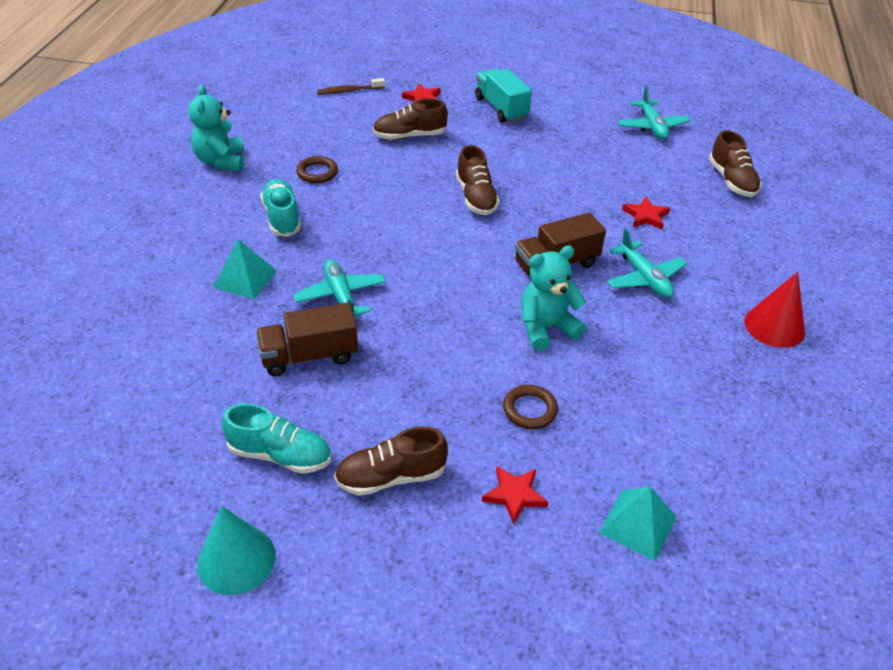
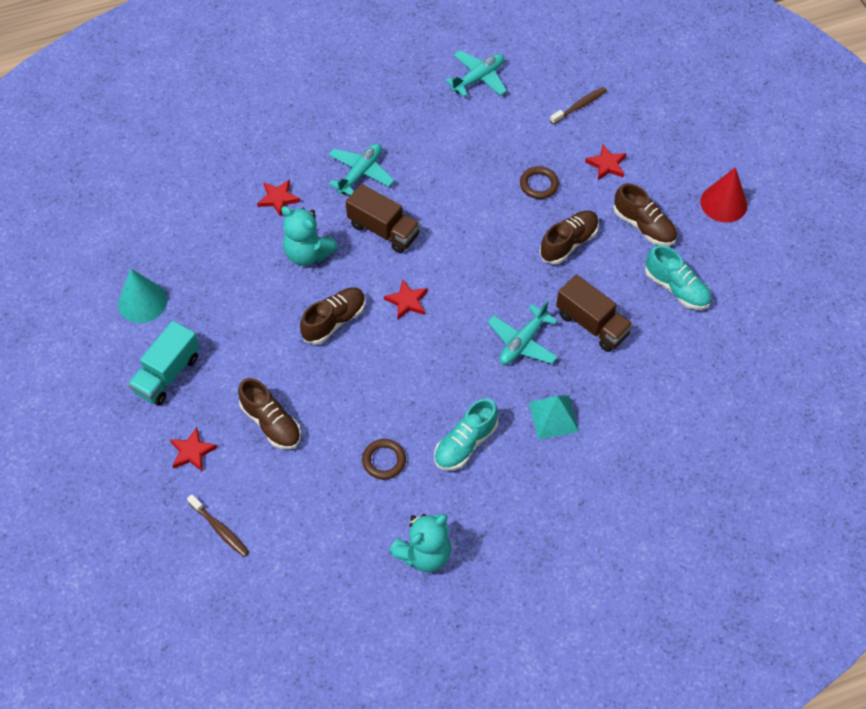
camera: 120 degrees left, 15 degrees up
(236, 559) = (752, 264): turquoise cone -> turquoise cone (142, 302)
(280, 455) = (676, 288): turquoise shoe -> turquoise shoe turned 150 degrees clockwise
(458, 245) = (407, 301): none -> red star
(546, 328) = (458, 207): turquoise teddy bear -> turquoise teddy bear (308, 253)
(638, 524) = (580, 106): turquoise pyramid -> brown toothbrush
(652, 126) = (124, 242): turquoise plane -> turquoise plane (478, 78)
(731, 181) = (184, 160): brown shoe -> brown shoe (568, 243)
(774, 326) = (361, 90): red cone -> red cone (723, 203)

